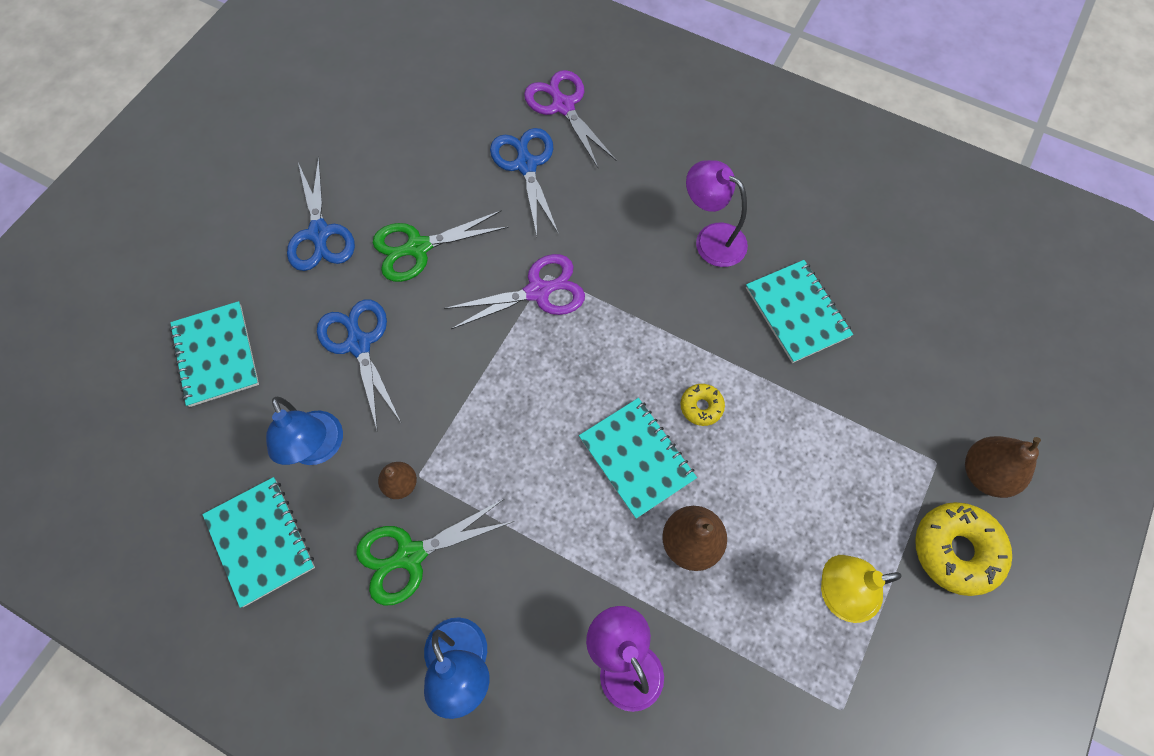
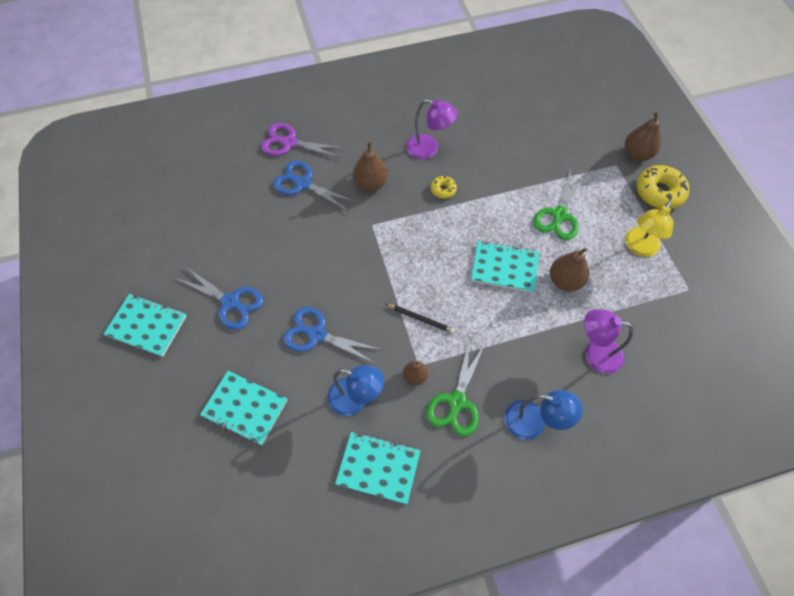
camera: 45 degrees left, 5 degrees down
(417, 248) = (293, 266): green scissors -> green scissors (559, 216)
(478, 427) = (421, 319): none -> black pencil
(539, 291) = (377, 235): purple scissors -> none
(598, 225) = (370, 183): none -> brown pear
(701, 407) = (506, 222): yellow donut -> yellow donut (443, 190)
(711, 239) = (429, 149): purple lamp -> purple lamp turned 150 degrees counterclockwise
(797, 312) = (499, 150): turquoise notebook -> turquoise notebook (147, 325)

